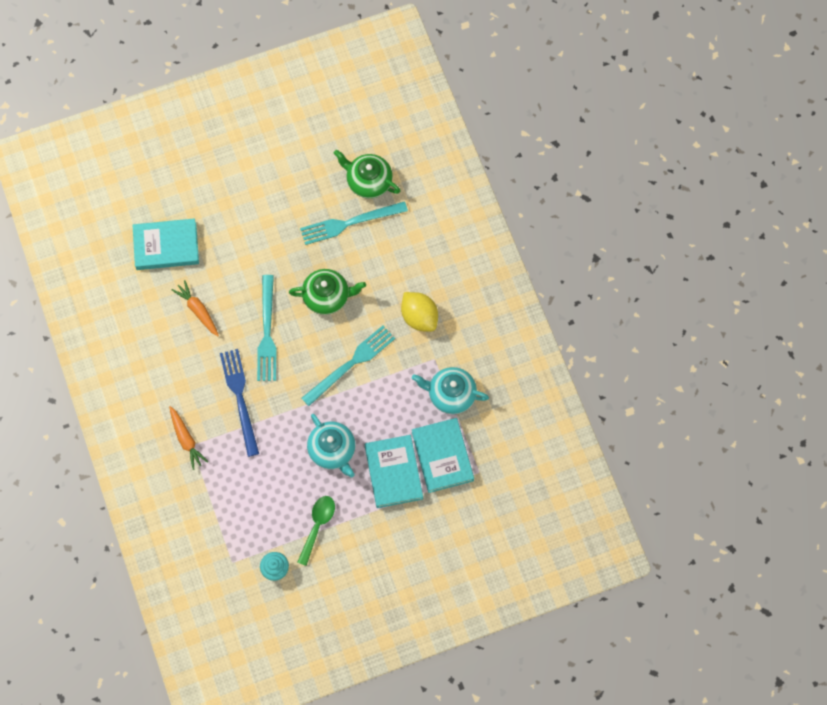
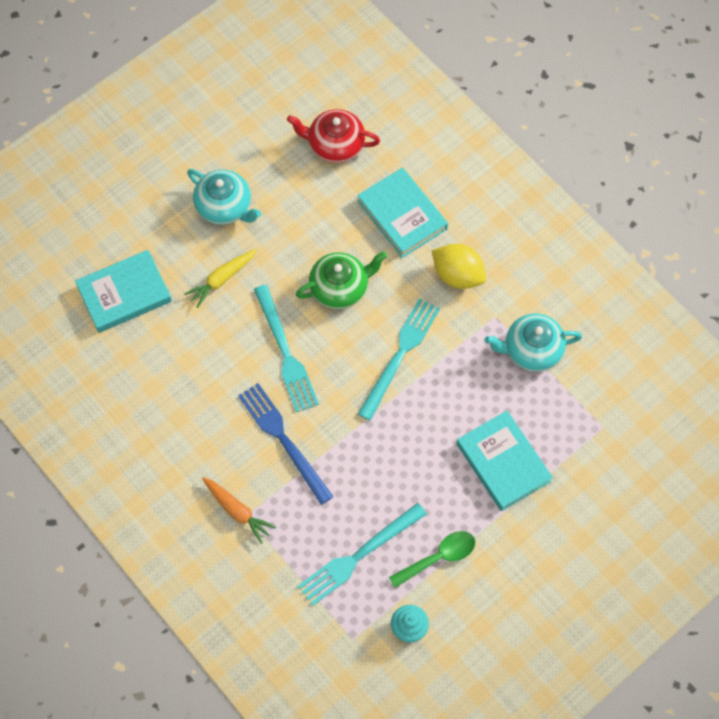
camera: 20 degrees left, 5 degrees down
(198, 310) = (191, 354): orange carrot -> none
(241, 259) = (221, 279): none -> yellow carrot
(317, 525) = (438, 557): green spoon -> green spoon turned 60 degrees clockwise
(332, 450) = (420, 462): turquoise teapot -> turquoise teapot (224, 207)
(350, 223) = (332, 197): turquoise fork -> turquoise fork (359, 556)
(368, 181) = (335, 145): green teapot -> red teapot
(442, 456) = (552, 424): turquoise book -> turquoise book (402, 215)

